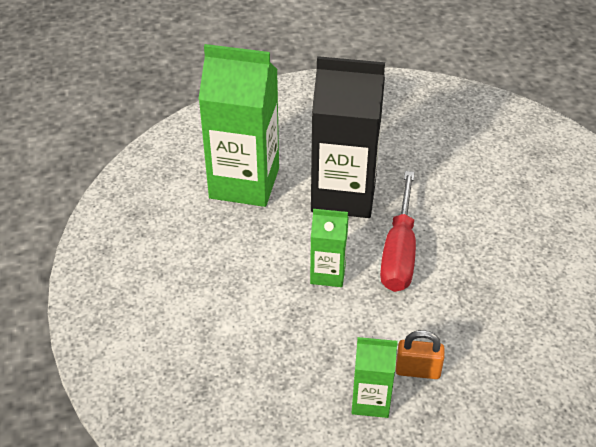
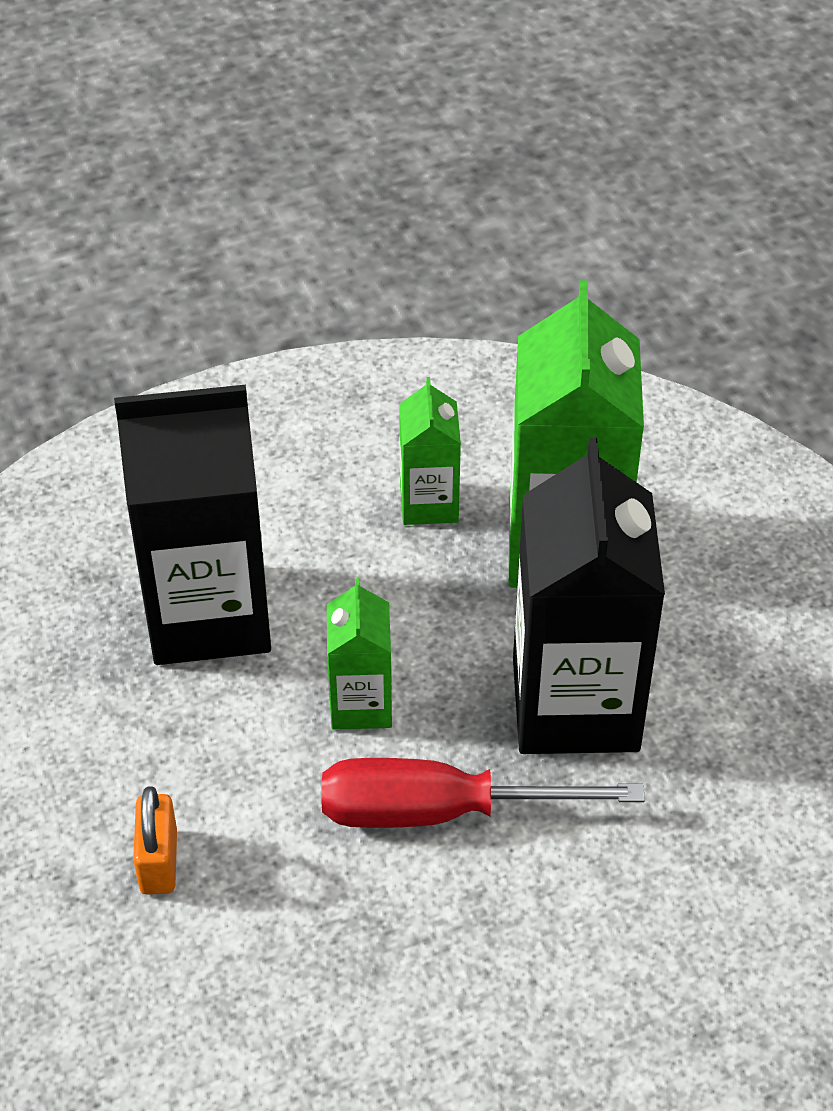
camera: 80 degrees right, 5 degrees up
(249, 333) = (208, 614): none -> black carton
(371, 400) = (90, 798): green carton -> green carton (429, 503)

